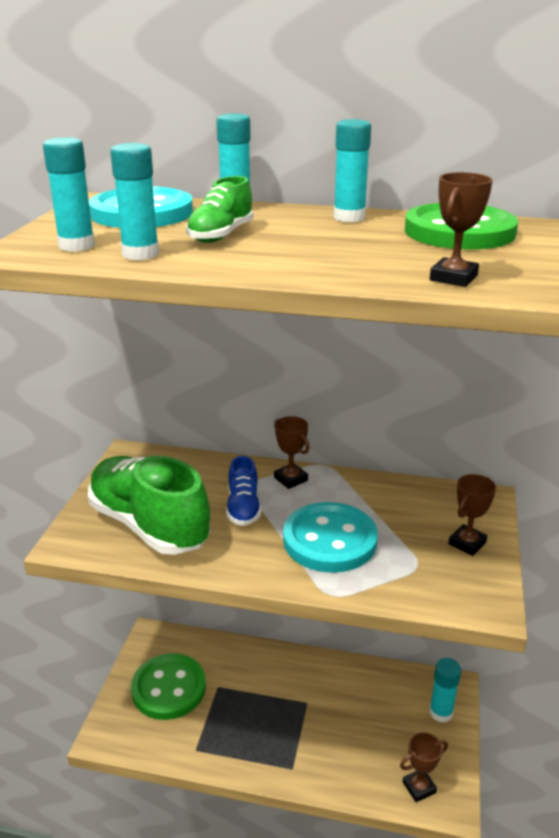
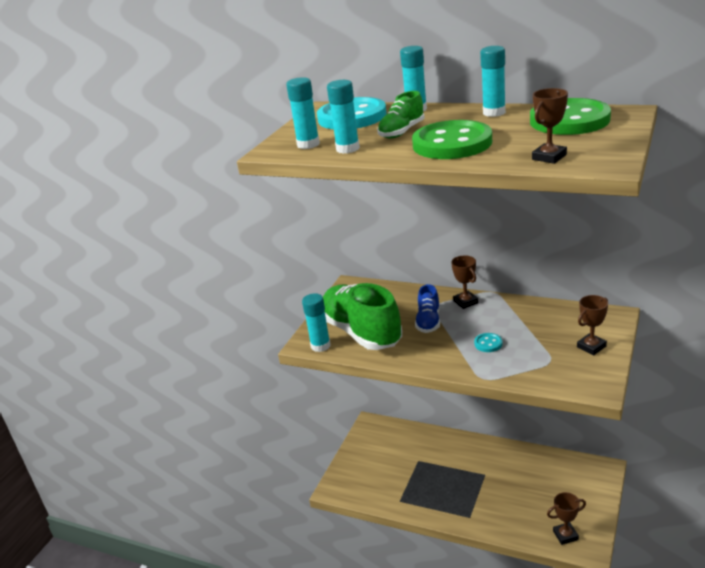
camera: 15 degrees right, 0 degrees up
(169, 688) = (382, 460): green button -> green button (452, 143)
(329, 540) = (488, 343): turquoise button -> turquoise button, size x0.41
(441, 712) = (590, 486): turquoise glue stick -> turquoise glue stick (320, 346)

